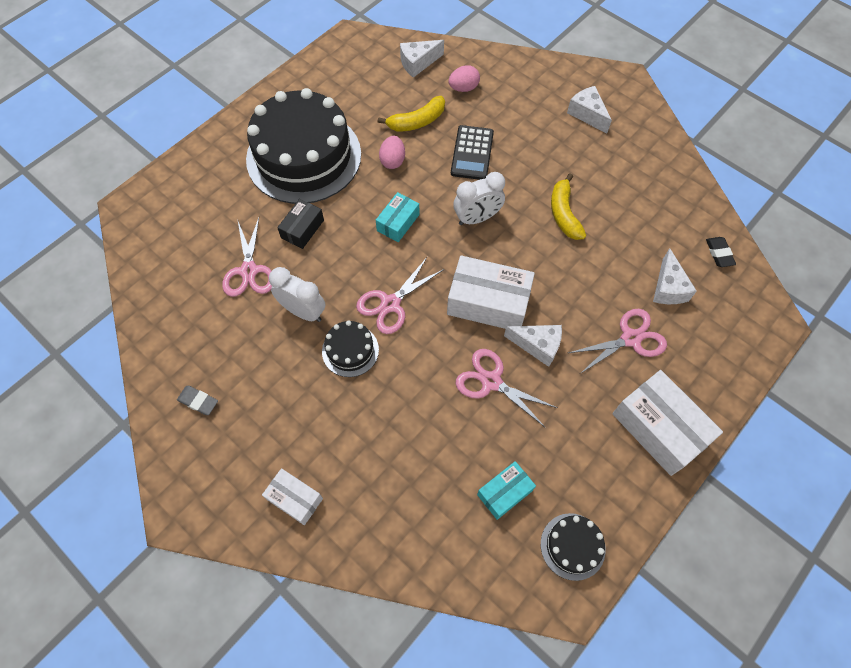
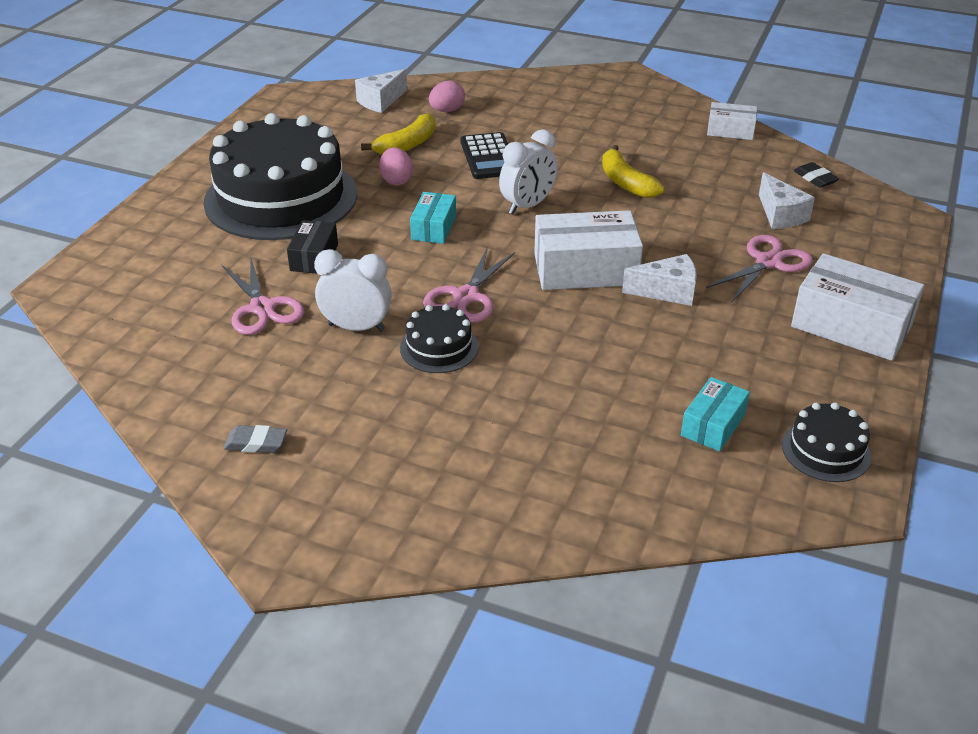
camera: 20 degrees left, 25 degrees down
(295, 499) = (446, 502): white box -> white box (730, 130)
(491, 381) = (632, 333): pink scissors -> none
(587, 114) = (601, 105): white cheese -> none

